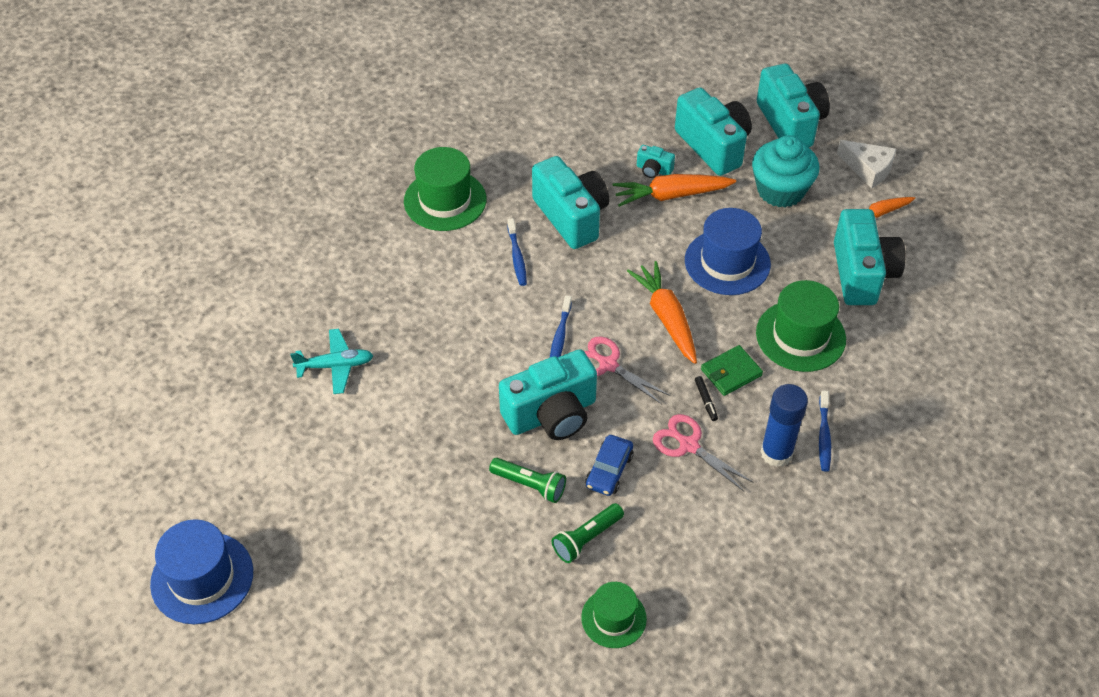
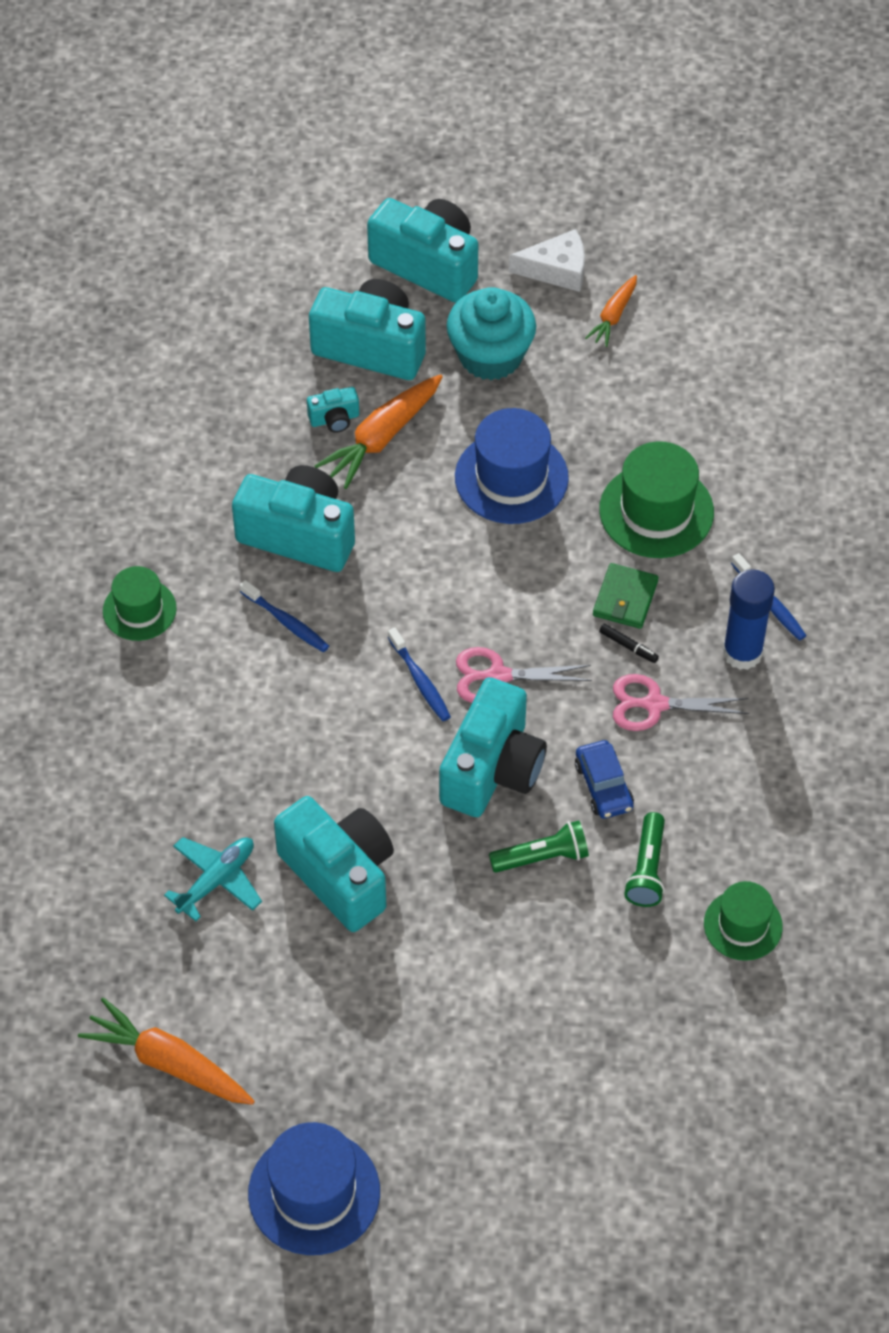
camera: 40 degrees left, 5 degrees up
(445, 200) = (139, 610): green hat -> green hat, size x0.63
(666, 317) = (507, 583): orange carrot -> orange carrot (168, 1063)
(862, 273) = (655, 399): turquoise camera -> turquoise camera (340, 875)

